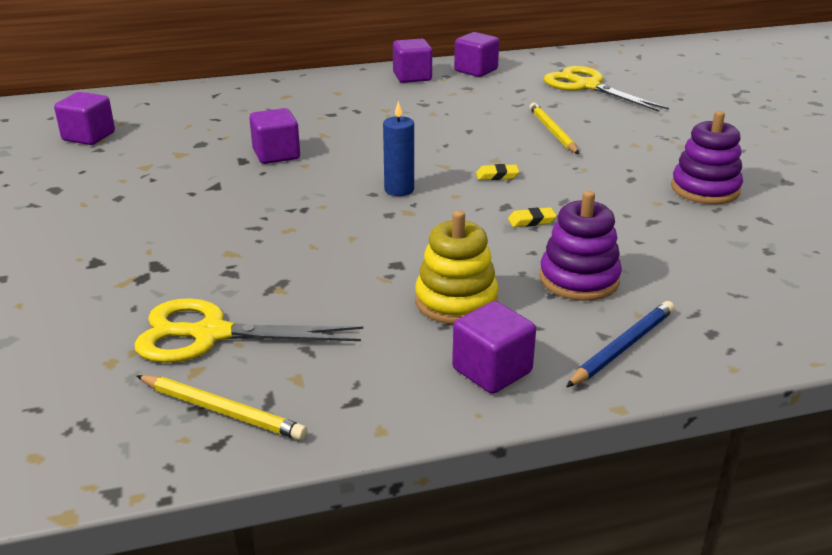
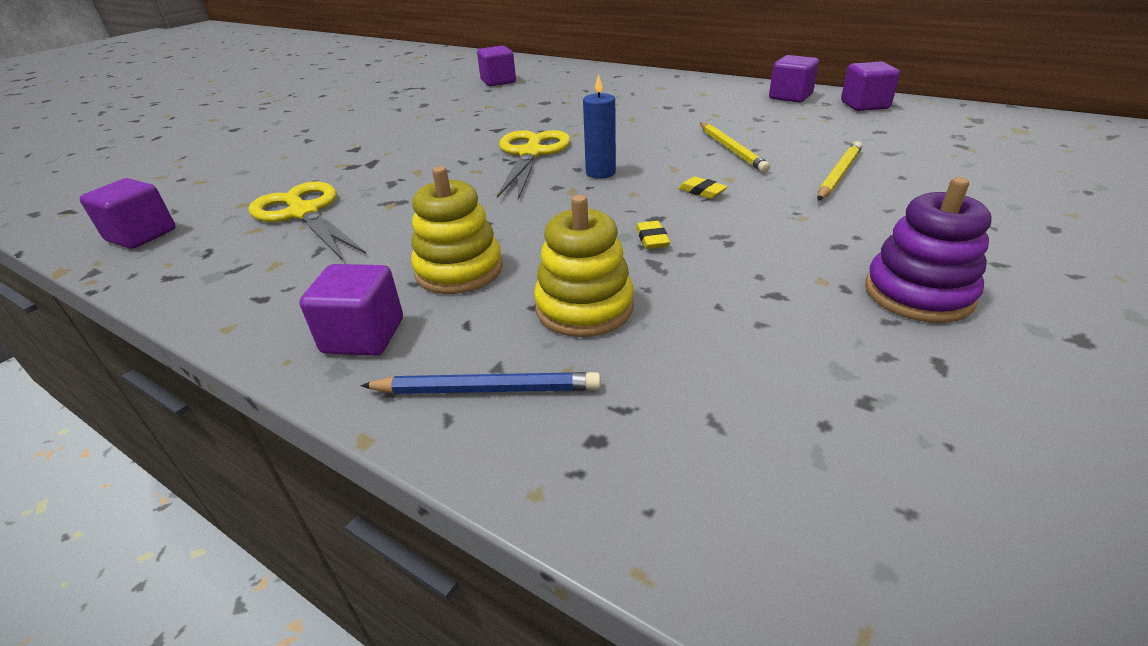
camera: 50 degrees right, 5 degrees up
(222, 411) = (210, 260): yellow pencil -> yellow pencil (731, 149)
(276, 155) = (572, 122): purple cube -> purple cube (141, 235)
(531, 221) = (652, 239): yellow eraser -> yellow eraser turned 45 degrees clockwise
(579, 279) = (584, 307): purple stacking toy -> yellow stacking toy
(587, 86) = (971, 147): yellow scissors -> yellow scissors (531, 154)

